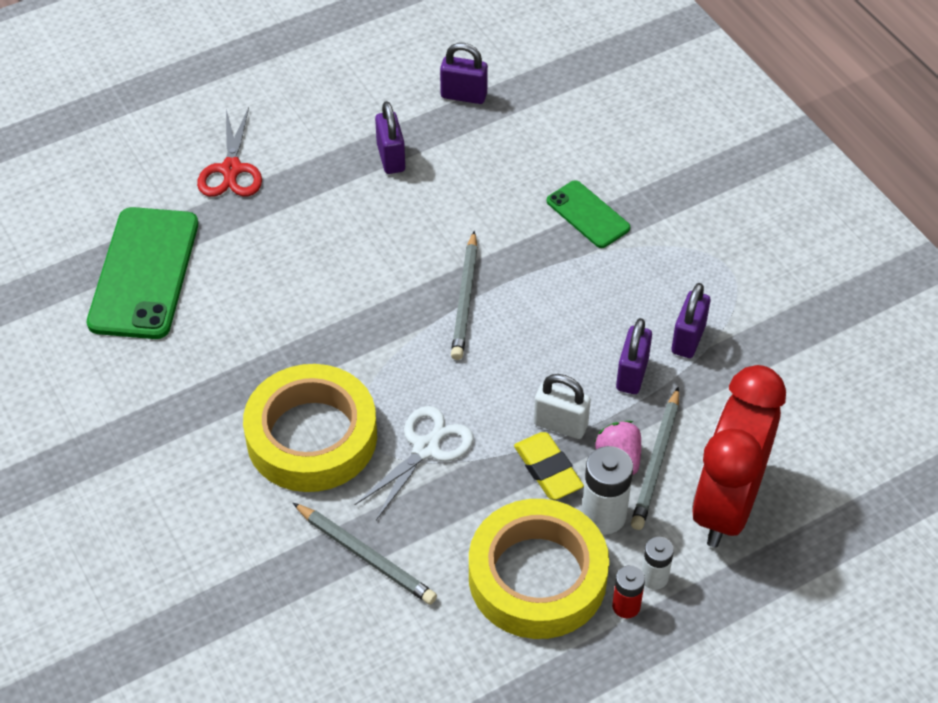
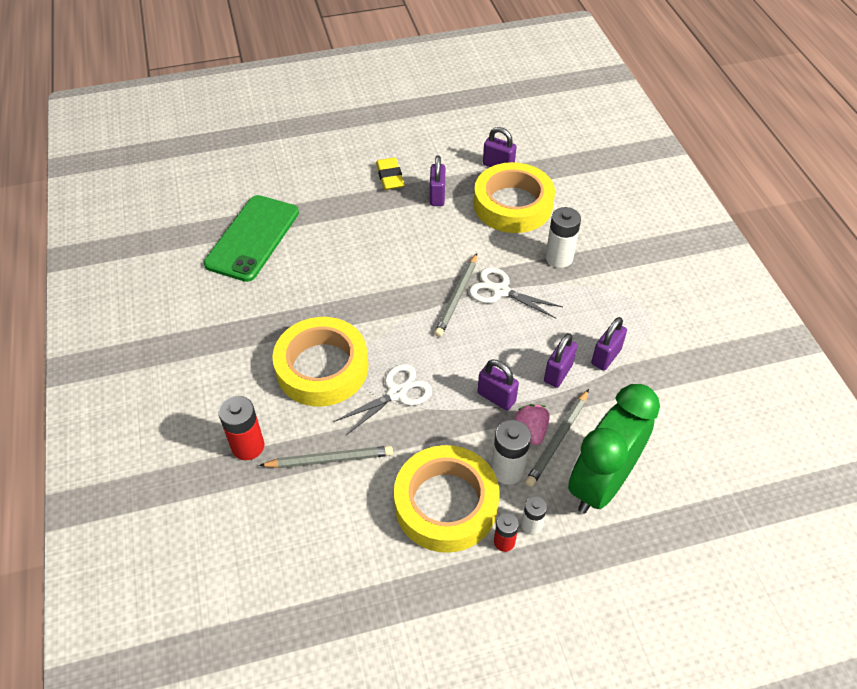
camera: 15 degrees right, 0 degrees up
(231, 169) = (332, 184): red scissors -> none
(248, 564) = (248, 446): none -> red battery
(366, 556) = (330, 459): grey pencil -> grey pencil turned 60 degrees counterclockwise
(502, 150) = (513, 204): none -> yellow tape
(522, 278) = (500, 291): none -> white scissors
(548, 470) = (477, 427): yellow eraser -> yellow eraser (390, 177)
(560, 425) = (496, 397): white padlock -> purple padlock
(588, 215) = (559, 258): green phone -> white battery
(727, 505) = (601, 483): red clock -> green clock

